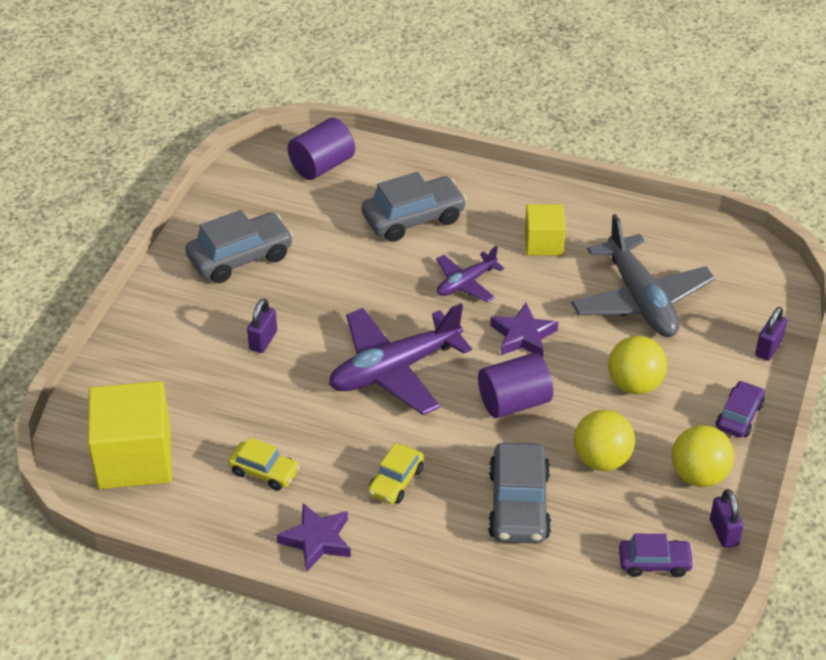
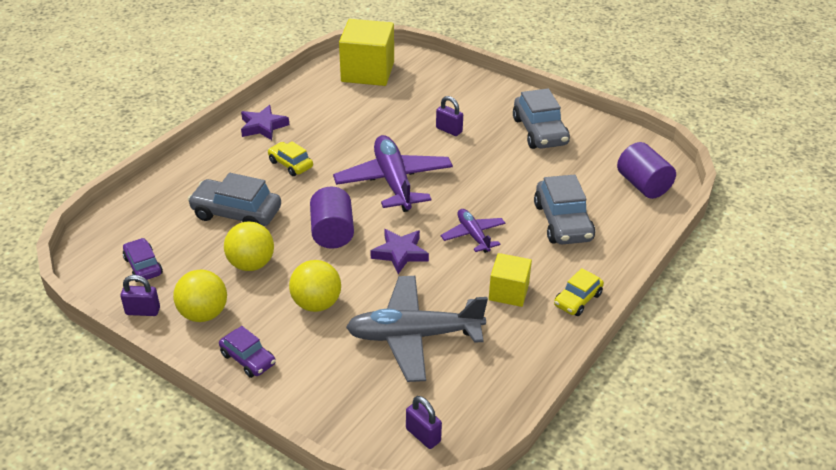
camera: 105 degrees right, 5 degrees down
(264, 472) = (330, 115): yellow car -> yellow car (577, 299)
(654, 563) = (143, 266): purple car -> purple car turned 135 degrees clockwise
(768, 348) = (315, 408): purple padlock -> purple padlock (423, 435)

